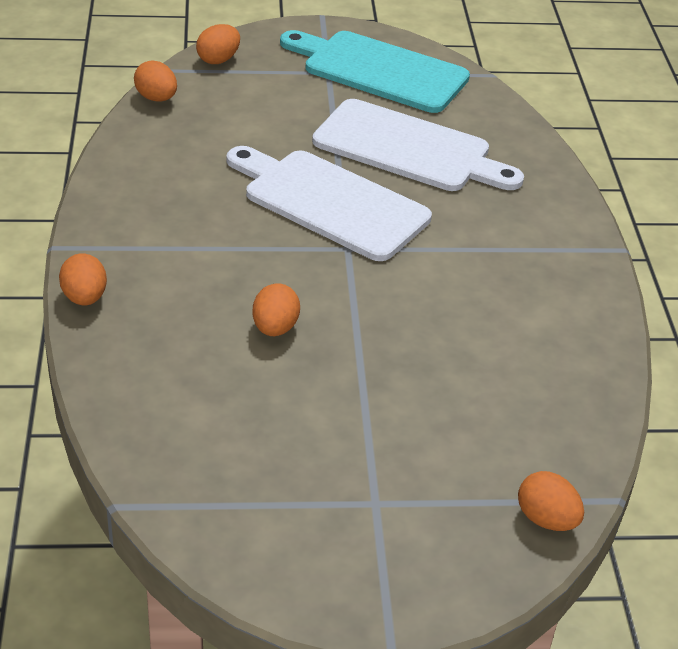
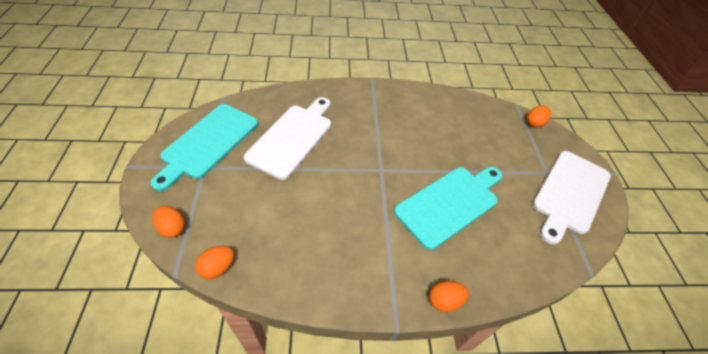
camera: 90 degrees left, 10 degrees up
(275, 328) = (450, 203): orange egg -> turquoise cutting board
(329, 202) = (342, 175): white cutting board -> white cutting board (570, 193)

